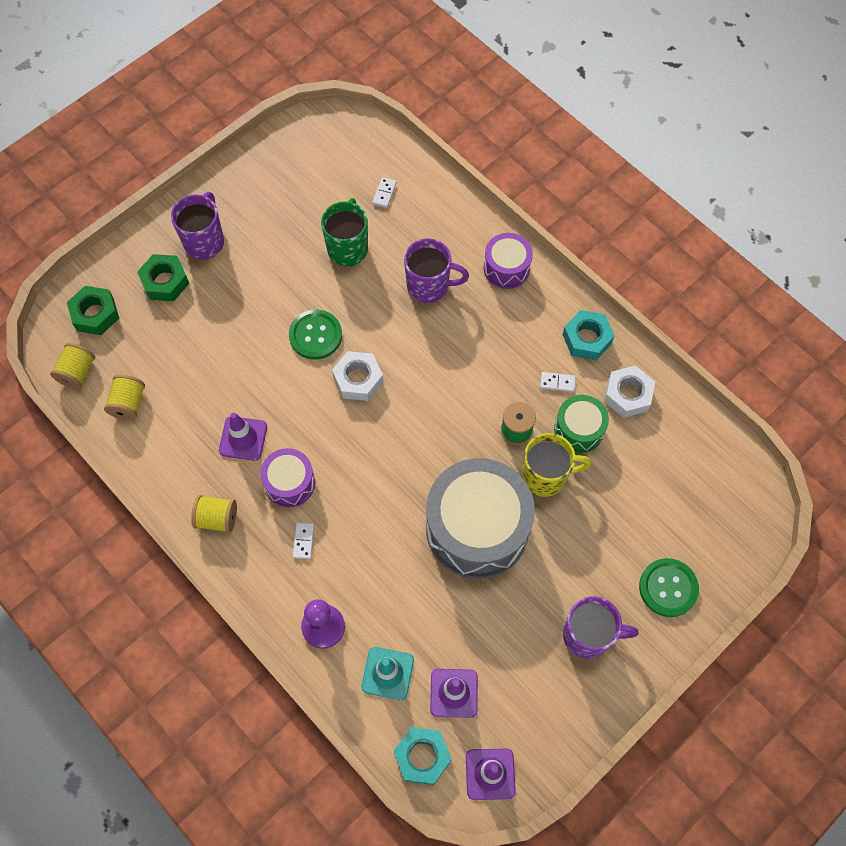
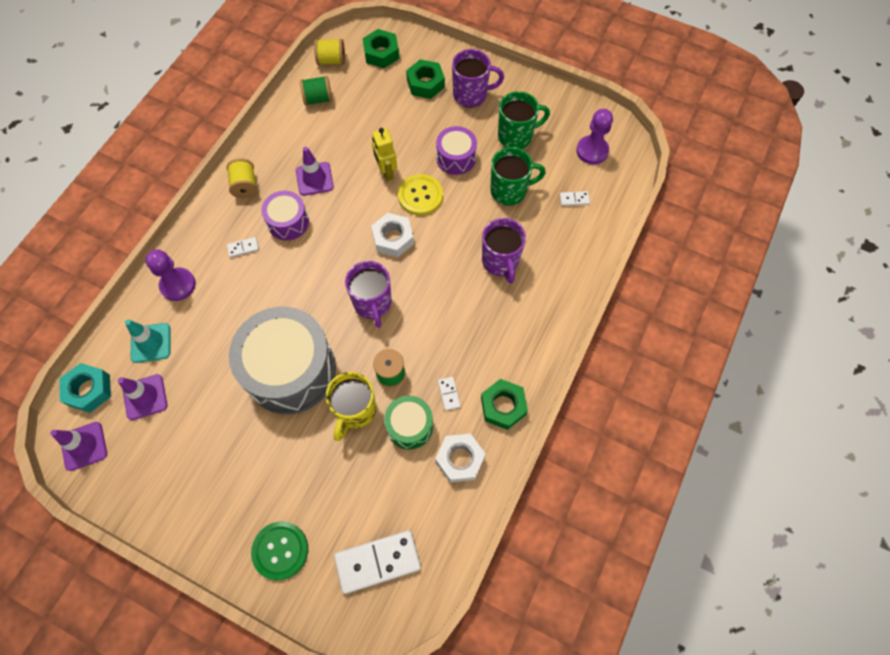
camera: 70 degrees right, 0 degrees up
(128, 403) = (318, 99): yellow spool -> green spool
(268, 360) = (386, 171): none -> yellow robot
(282, 217) = (516, 136): none -> green mug
(315, 335) = (420, 196): green button -> yellow button
(333, 155) = (592, 151): none -> purple pawn
(506, 268) = (545, 317): purple drum -> purple drum (456, 158)
(545, 476) = (355, 411): yellow mug -> yellow mug turned 45 degrees clockwise
(587, 339) = (503, 406): turquoise nut -> green nut
(588, 635) = (218, 491): purple mug -> purple mug (373, 304)
(704, 499) = (378, 561): none -> white domino

